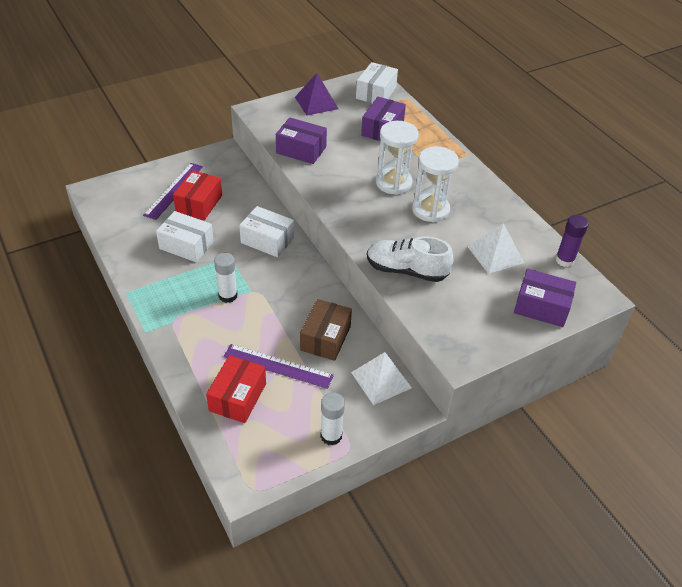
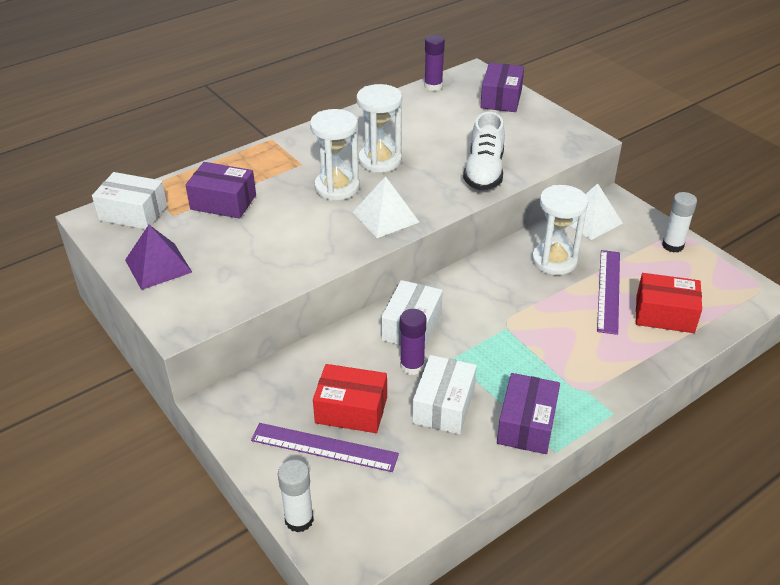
camera: 95 degrees left, 5 degrees down
(228, 235) = (412, 366): none -> purple glue stick
(228, 296) = (522, 347): white glue stick -> white glue stick (299, 519)
(301, 150) = (280, 267): purple box -> purple box (526, 424)
(325, 338) = (554, 261): brown box -> white hourglass
(495, 254) = (439, 121): white pyramid -> white pyramid (385, 217)

